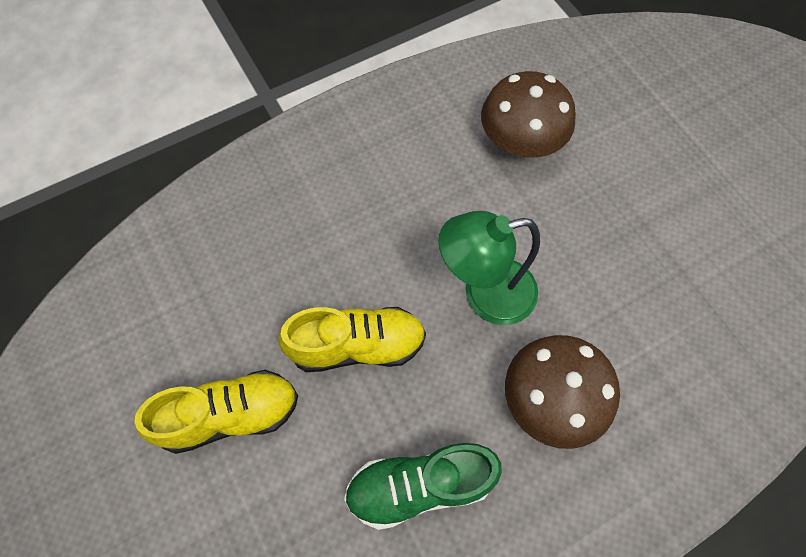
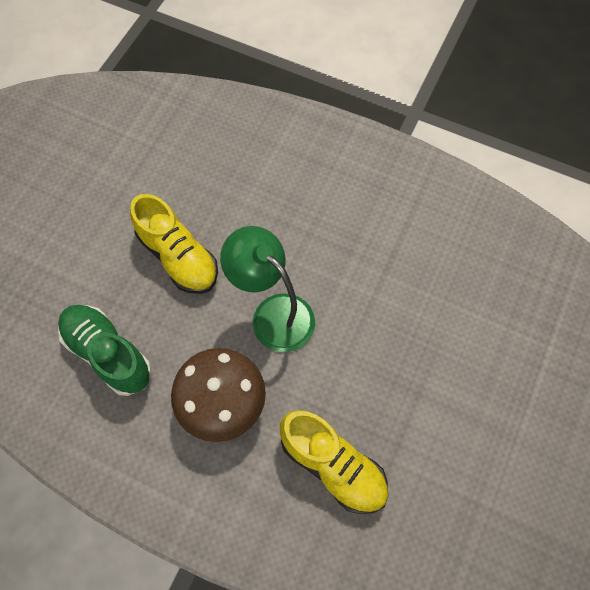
camera: 55 degrees right, 0 degrees up
(230, 415) = (84, 216): yellow shoe -> yellow shoe (333, 465)
(520, 142) = (420, 263): brown mushroom -> none

